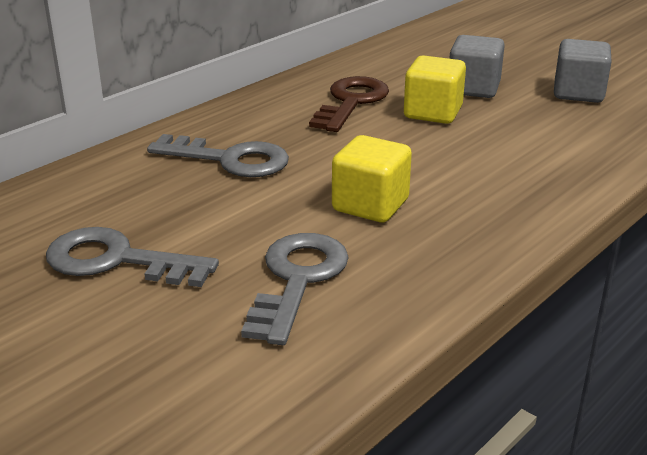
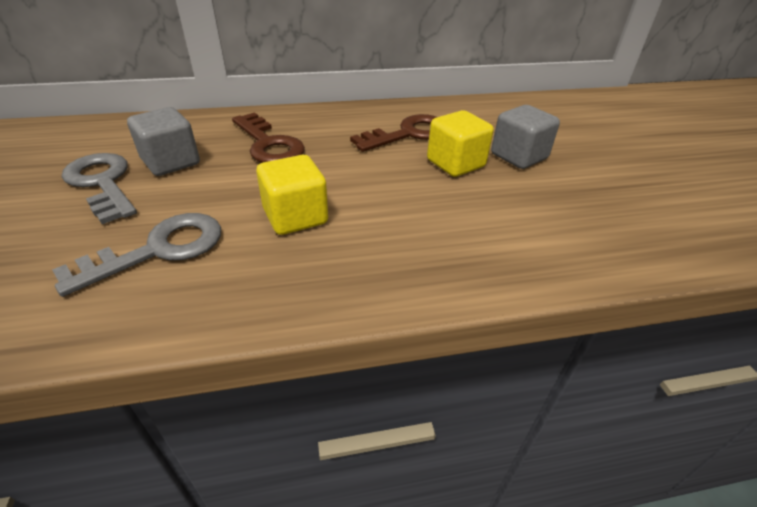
camera: 35 degrees right, 10 degrees up
(229, 159) = (269, 144): grey key -> brown key
(578, 93) = (611, 194): grey cube -> grey cube (171, 162)

